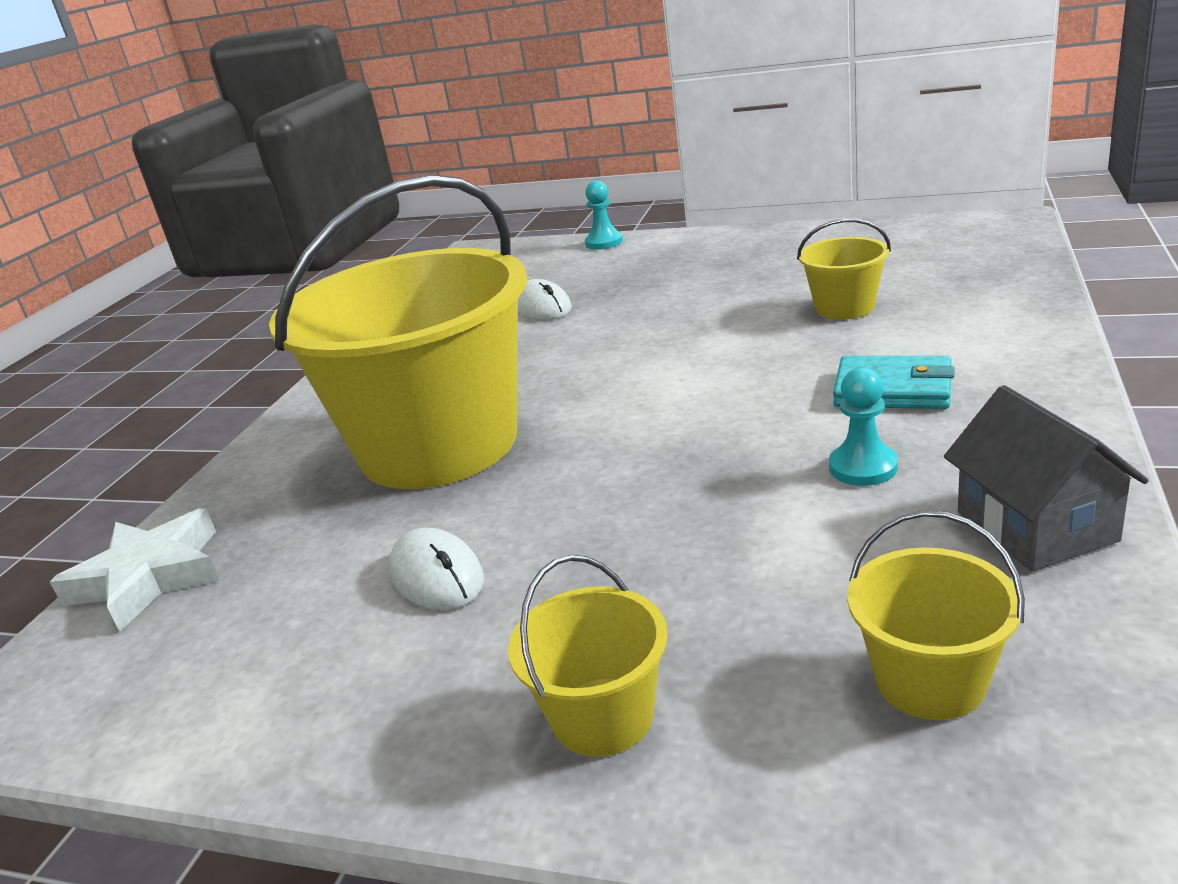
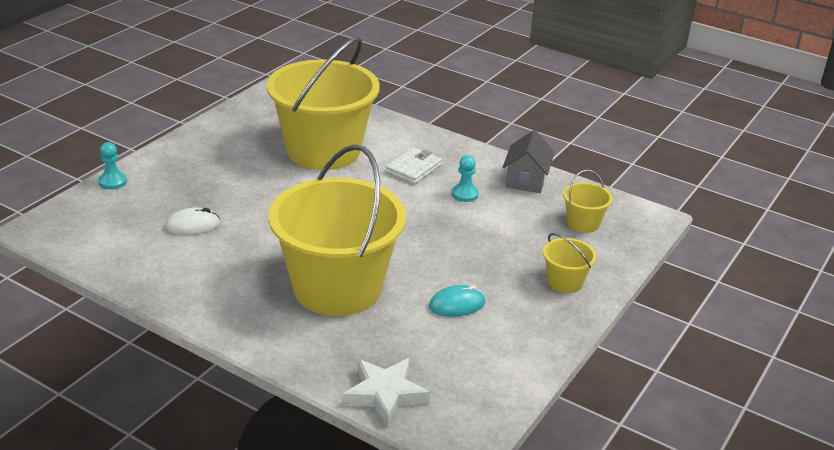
camera: 80 degrees left, 5 degrees up
(437, 576) = (457, 304): white mouse -> turquoise mouse
(844, 307) = (323, 151): yellow bucket -> yellow bucket, size x2.43
(893, 389) = (413, 168): turquoise wallet -> white wallet
(1036, 526) = (526, 180): grey house -> grey house turned 75 degrees counterclockwise

